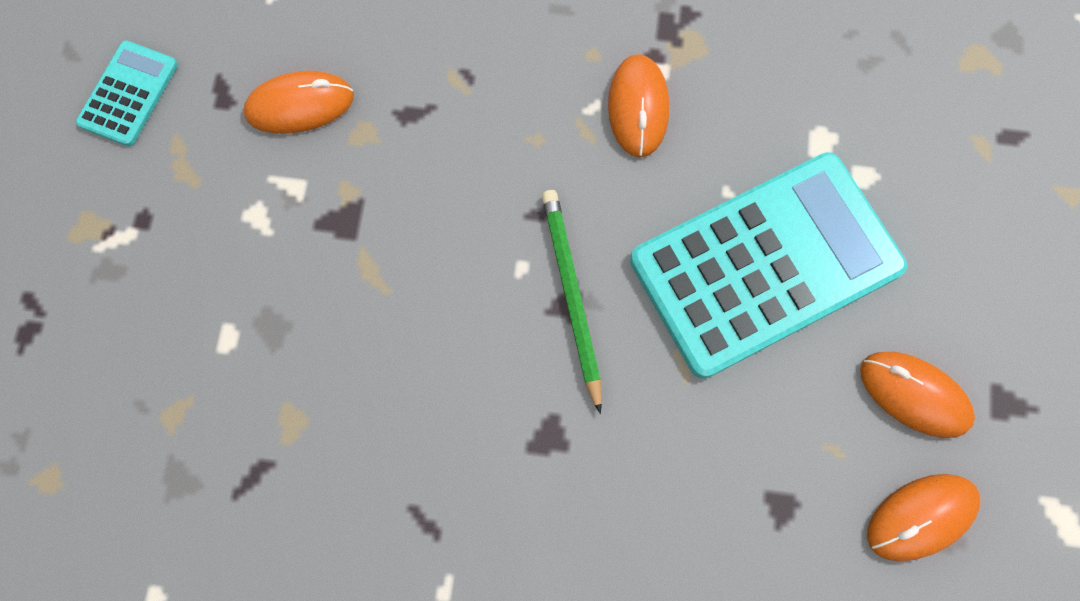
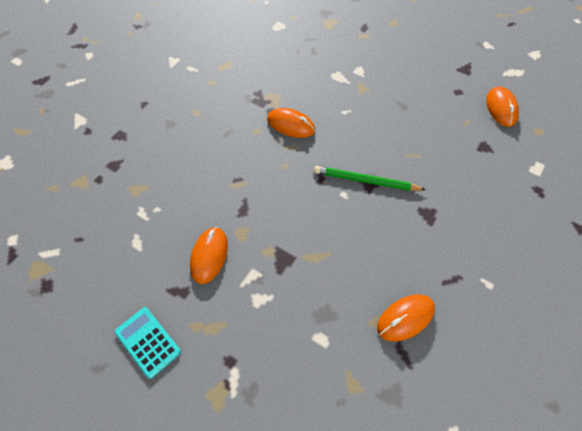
camera: 65 degrees left, 15 degrees down
(765, 265) = (381, 112): turquoise calculator -> none
(914, 395) = (453, 91): orange mouse -> orange mouse (405, 318)

